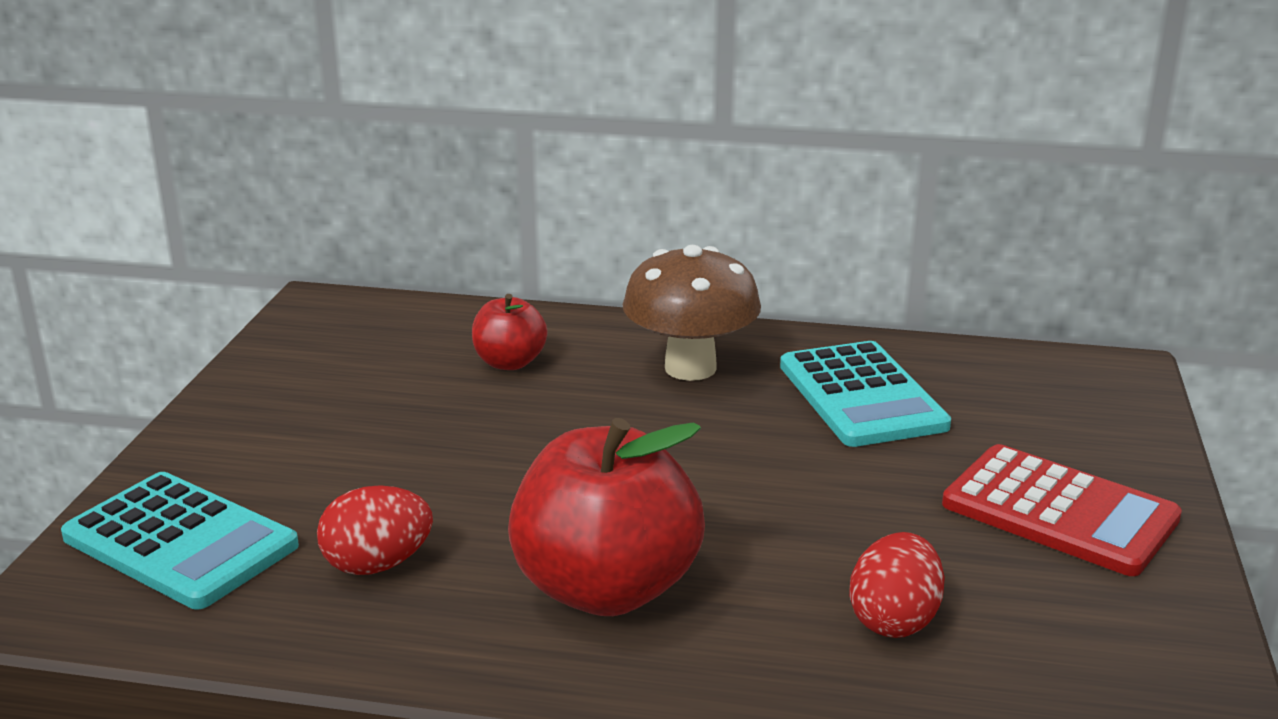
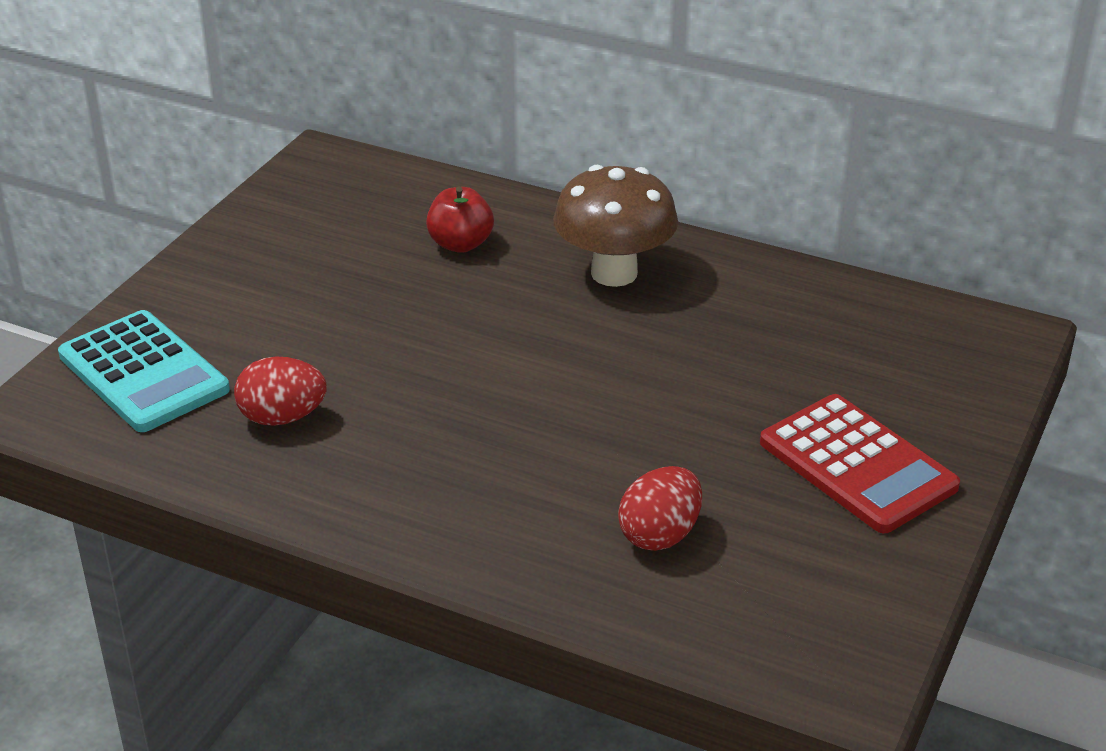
camera: 15 degrees right, 10 degrees up
(606, 588) = (447, 468): red apple -> none
(861, 396) = (751, 325): turquoise calculator -> none

